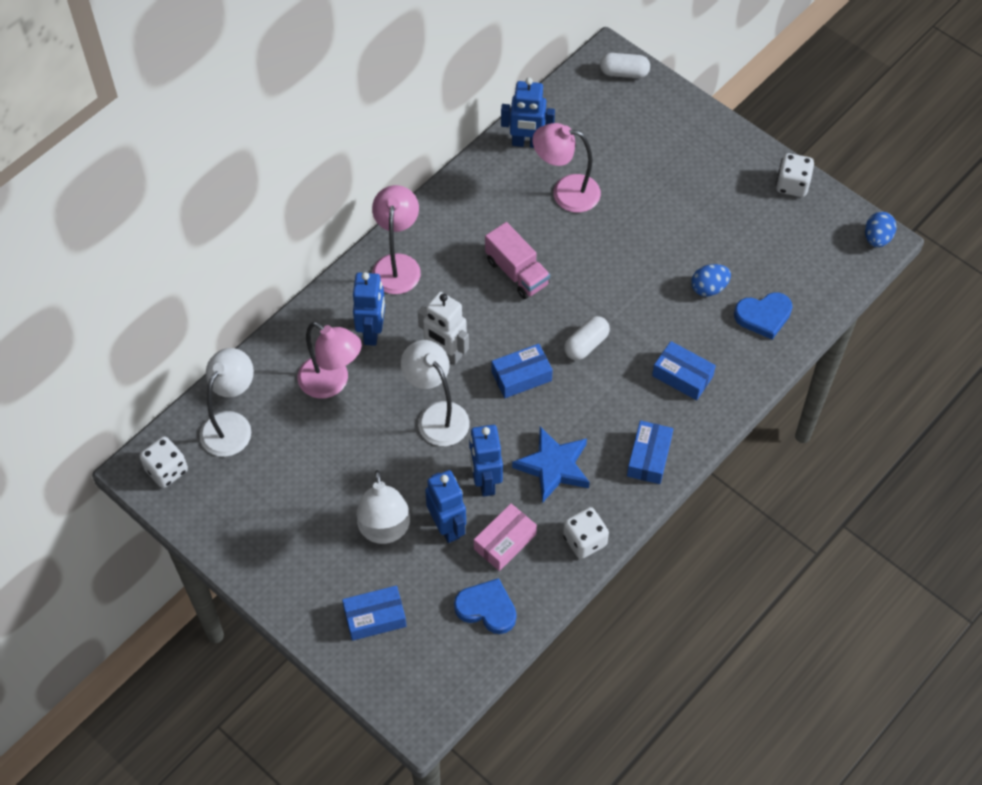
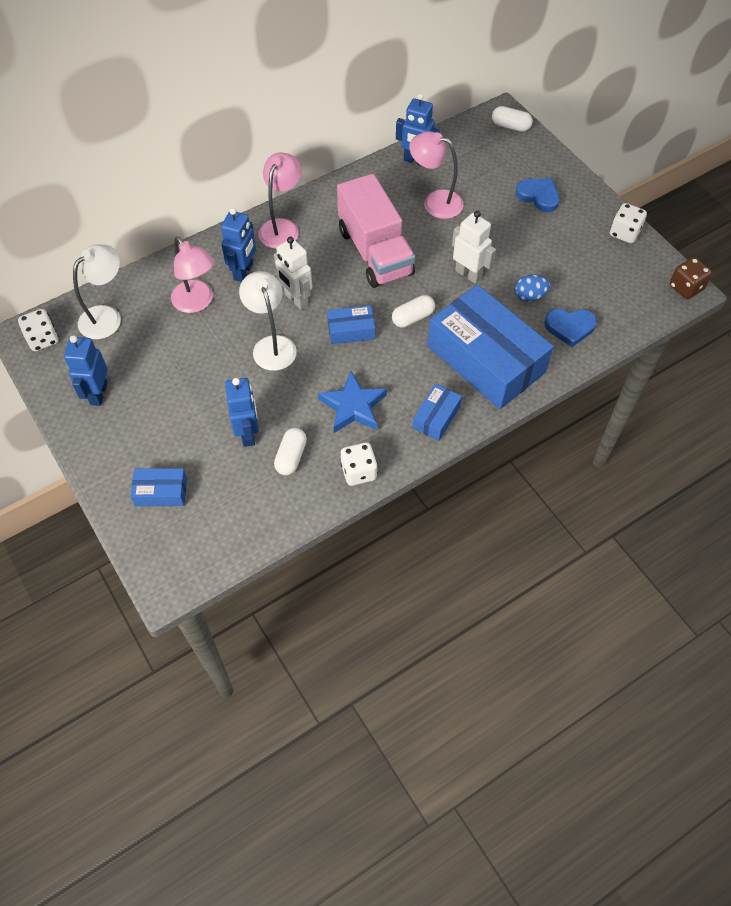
camera: 15 degrees right, 0 degrees up
(385, 531) = (195, 425): white lamp -> none
(485, 481) = (292, 405): blue robot -> blue robot (98, 393)
(487, 608) = (256, 507): blue heart -> blue heart (538, 196)
(505, 542) = (291, 457): pink box -> white capsule
(517, 272) = (375, 252): pink truck -> pink truck, size x1.72
(632, 276) = (468, 274): none -> white robot
(682, 376) = (485, 359): blue box -> blue box, size x2.28
(877, 238) = (686, 287): blue egg -> brown dice

